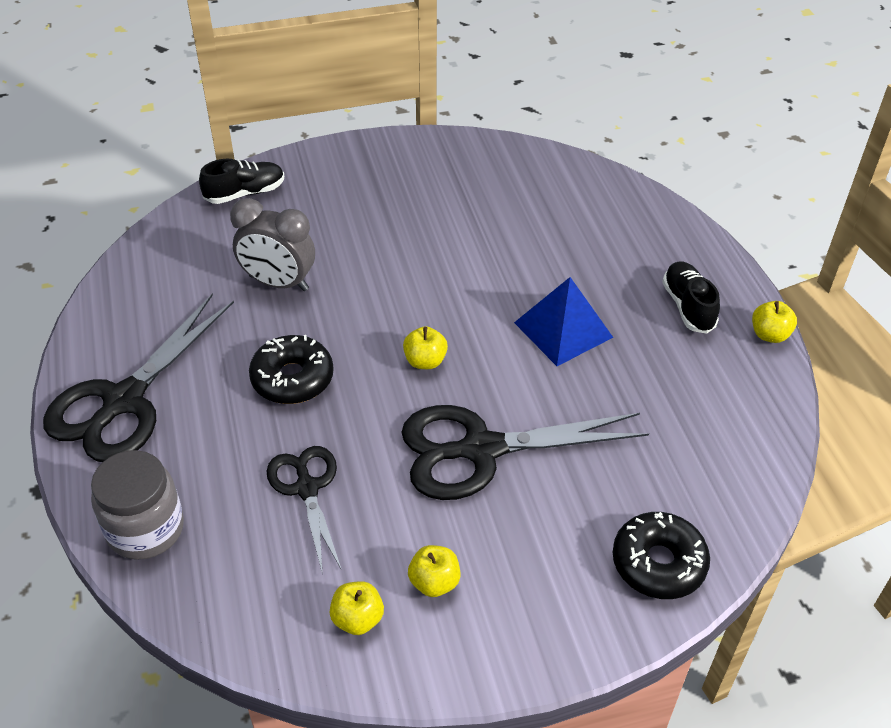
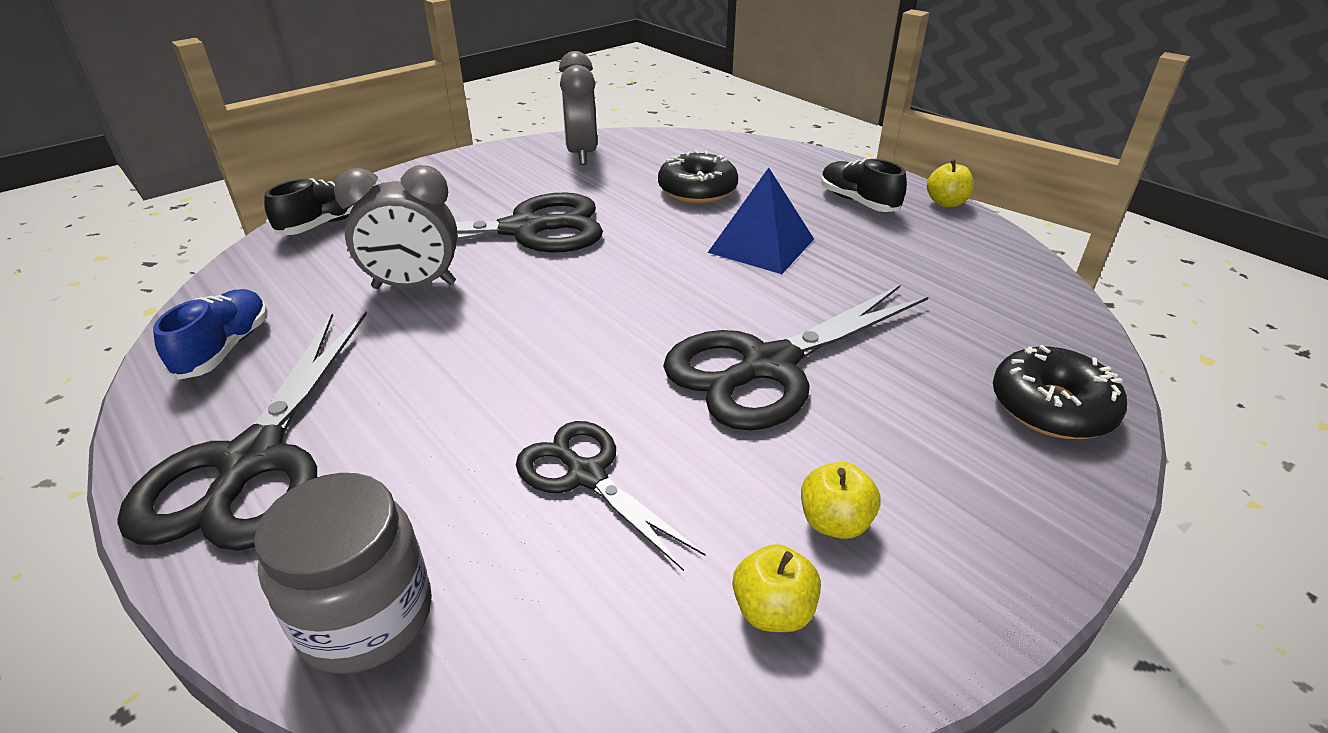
camera: 25 degrees left, 10 degrees down
(137, 301) = (225, 348): none -> blue shoe
(292, 378) = (489, 367): black donut -> black donut (697, 190)
(386, 249) = (524, 230): none -> black scissors
(425, 361) = (639, 307): yellow apple -> none
(484, 167) = (582, 154): none -> grey clock

